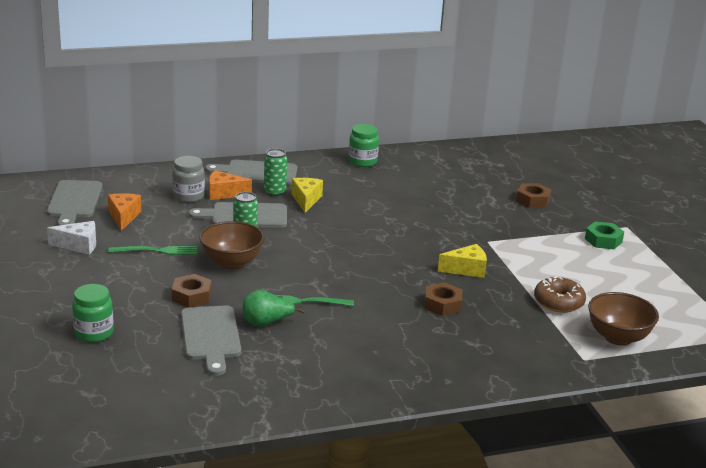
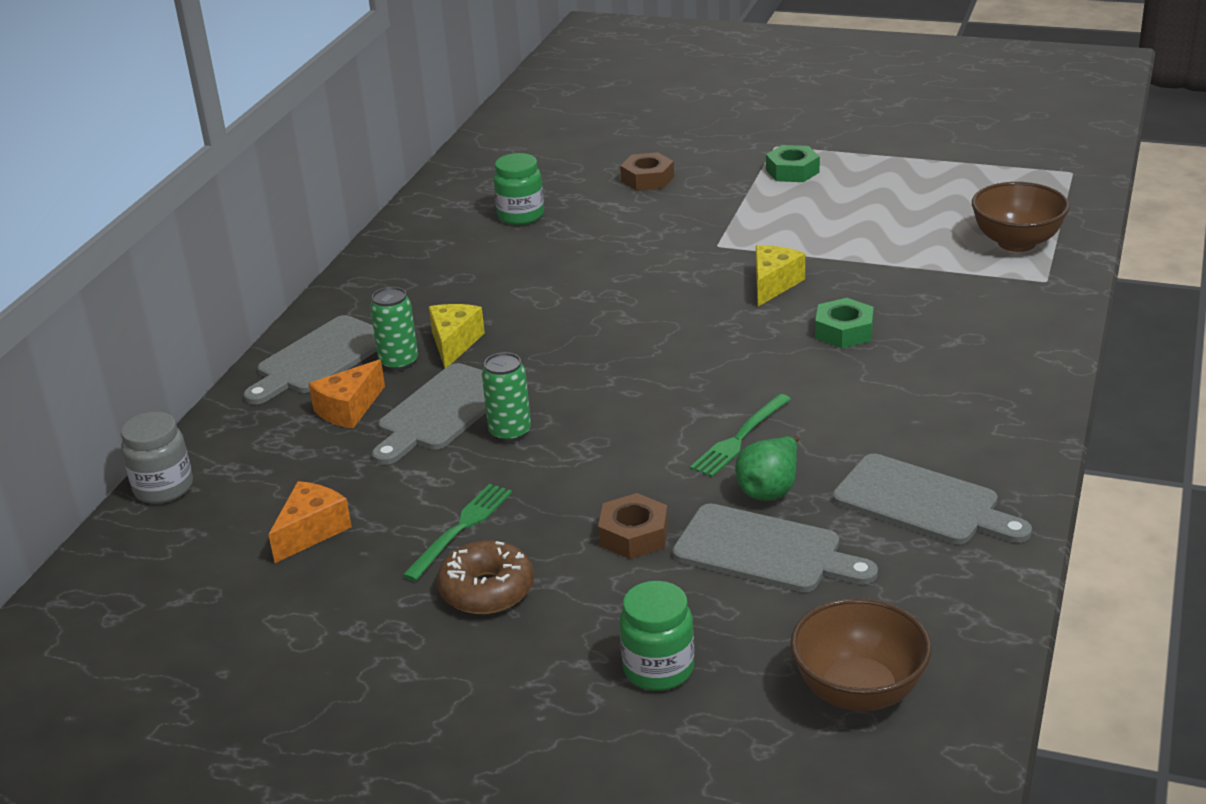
camera: 50 degrees left, 5 degrees up
(74, 201) = (195, 571): grey cutting board -> grey cutting board (922, 502)
(79, 245) = (356, 608): white cheese -> none
(123, 217) = (311, 531): orange cheese -> orange cheese turned 90 degrees clockwise
(188, 196) = (319, 445): grey jar -> grey jar (163, 488)
(231, 263) = (570, 467): brown bowl -> brown bowl (858, 691)
(306, 200) = (454, 343): yellow cheese -> yellow cheese turned 60 degrees clockwise
(362, 162) = (396, 261): green jar -> green jar (521, 215)
(442, 304) = (844, 331): brown nut -> green nut
(558, 302) = (908, 251): brown donut -> brown donut (487, 590)

